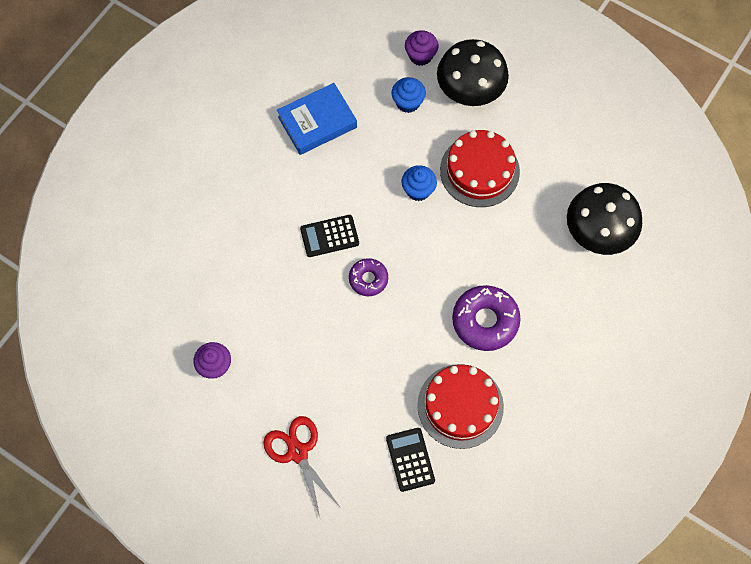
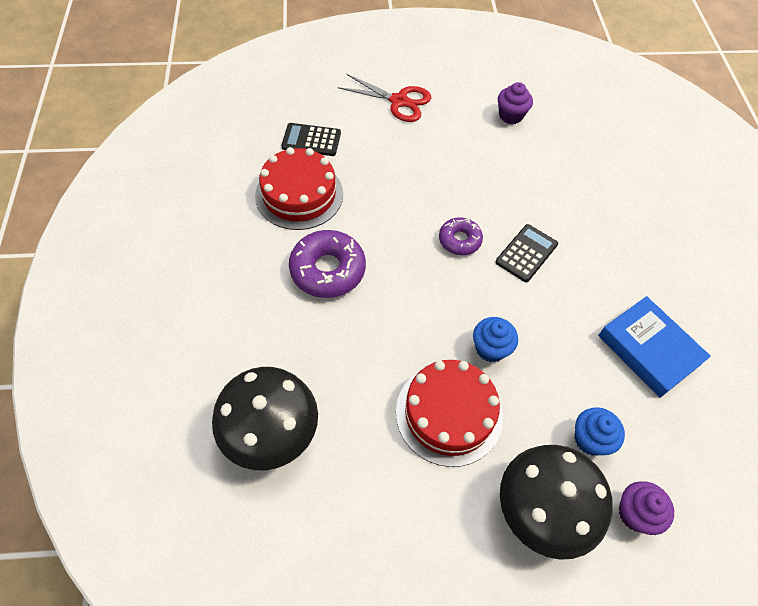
camera: 140 degrees right, 10 degrees down
(317, 122) = (648, 349): blue book -> blue book turned 60 degrees counterclockwise
(410, 459) = (311, 140): black calculator -> black calculator turned 150 degrees clockwise

